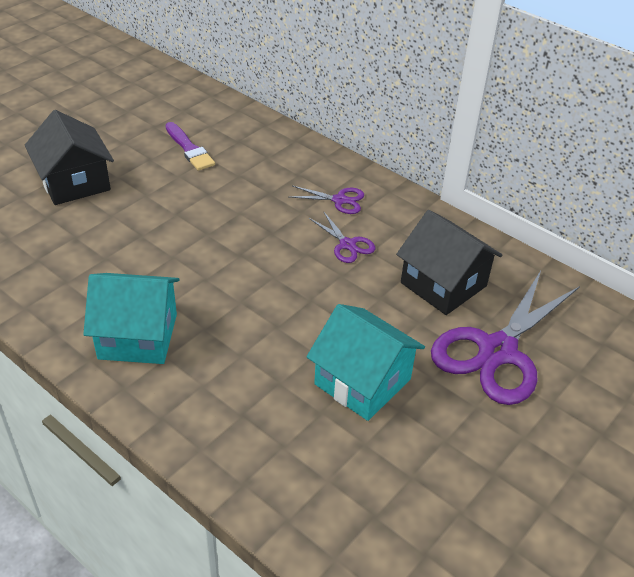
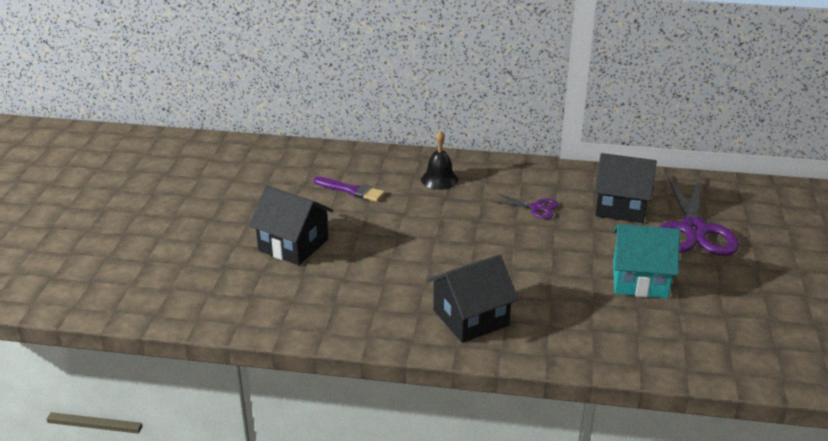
camera: 30 degrees left, 10 degrees down
(138, 336) = (471, 318): turquoise house -> black house
(285, 172) = (439, 179): none -> black bell
(339, 200) = (498, 183): purple scissors -> none

